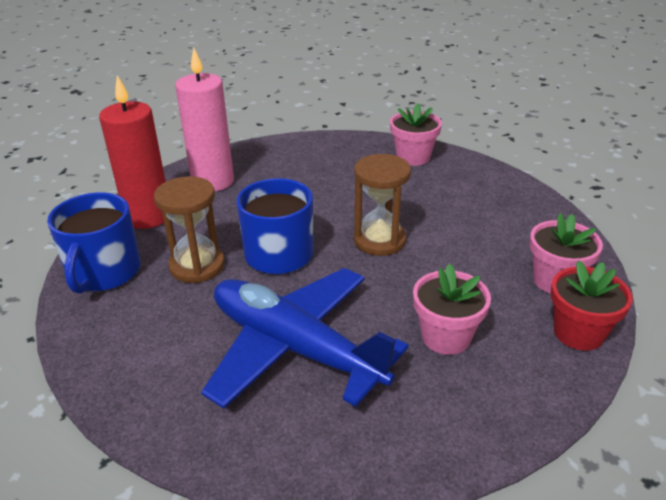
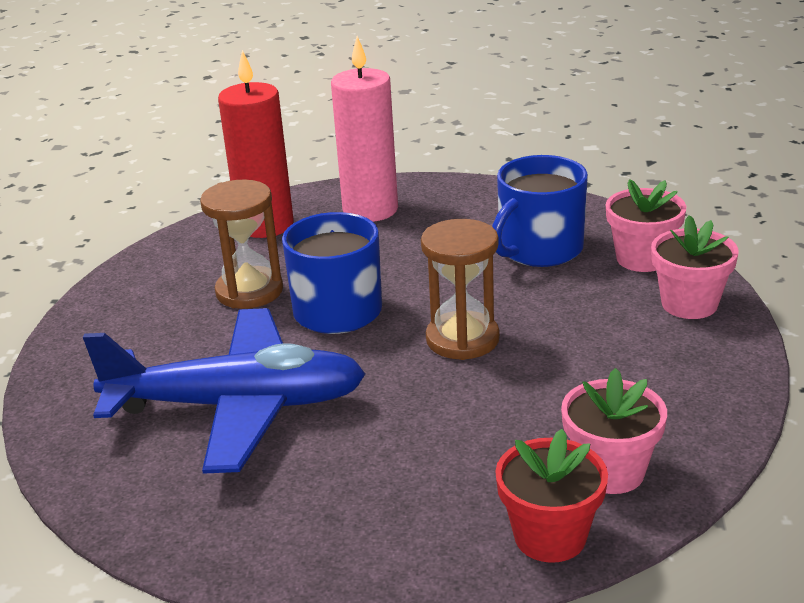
camera: 40 degrees right, 5 degrees down
(104, 272) = (166, 265): blue mug -> blue mug (539, 249)
(295, 348) = (237, 406): blue plane -> blue plane turned 105 degrees clockwise
(446, 337) = (393, 466): pink flower pot -> pink flower pot (689, 304)

